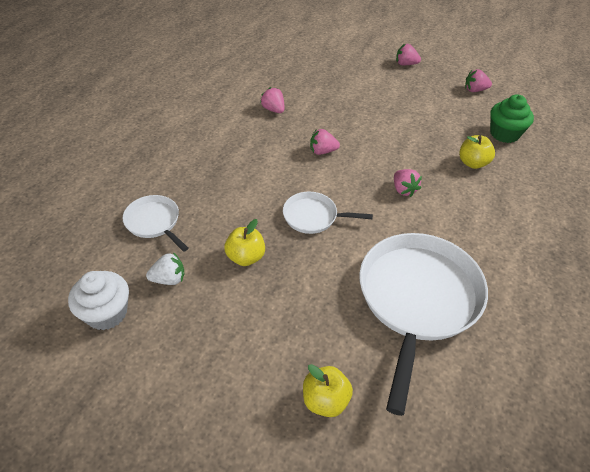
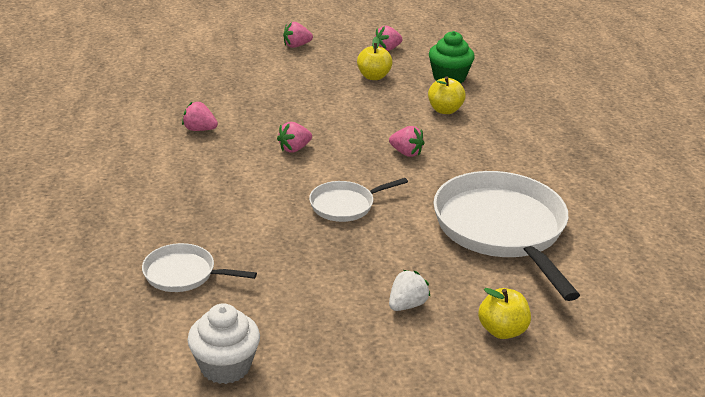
camera: 35 degrees left, 15 degrees down
(169, 279) = (258, 312): white strawberry -> white strawberry (407, 305)
(246, 257) = (316, 262): yellow apple -> yellow apple (373, 77)

